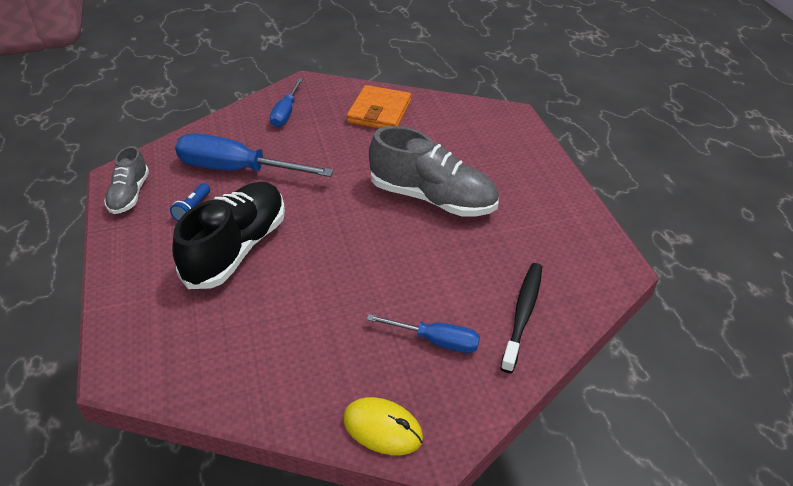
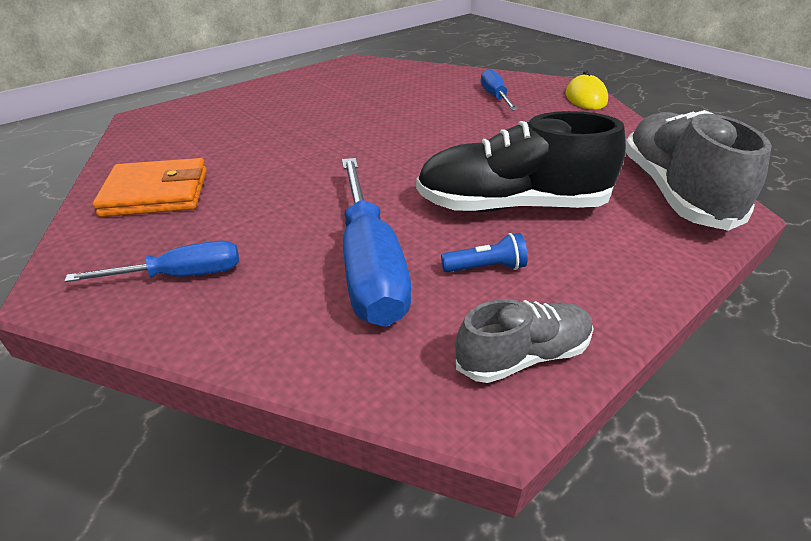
camera: 115 degrees left, 5 degrees down
(432, 198) = (327, 127): grey shoe -> grey shoe (674, 192)
(522, 314) = (435, 78): black toothbrush -> none

